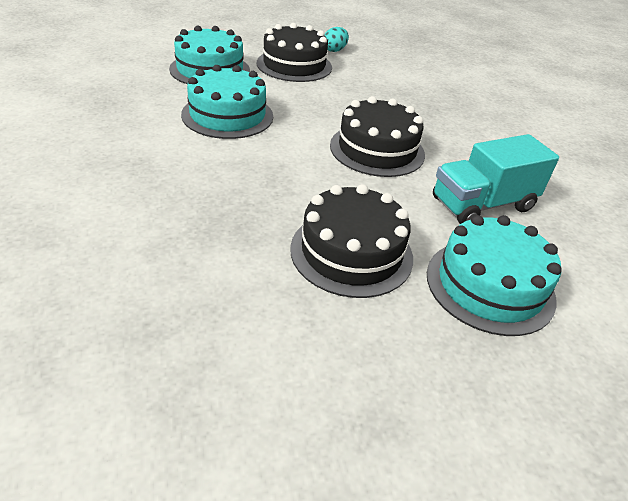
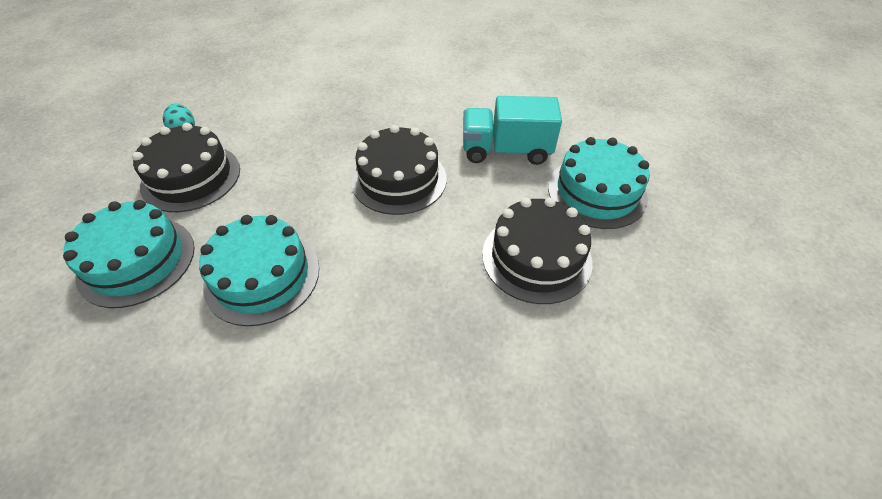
camera: 60 degrees left, 10 degrees up
(482, 204) = (506, 150): turquoise truck -> turquoise truck turned 90 degrees clockwise

